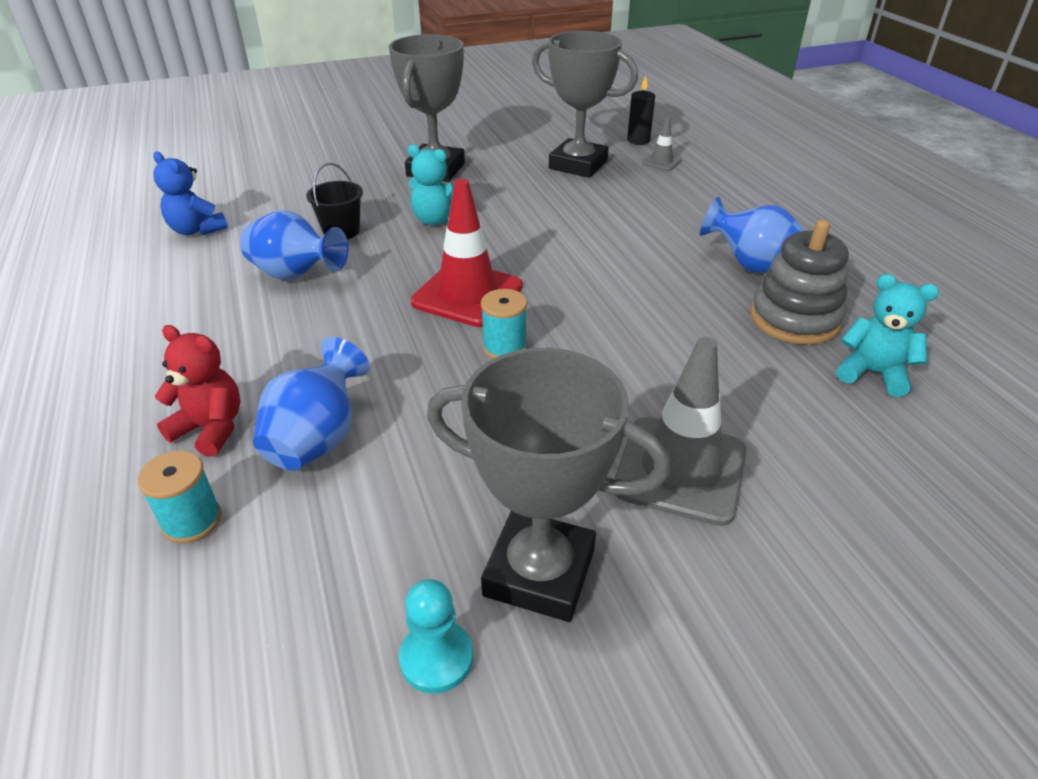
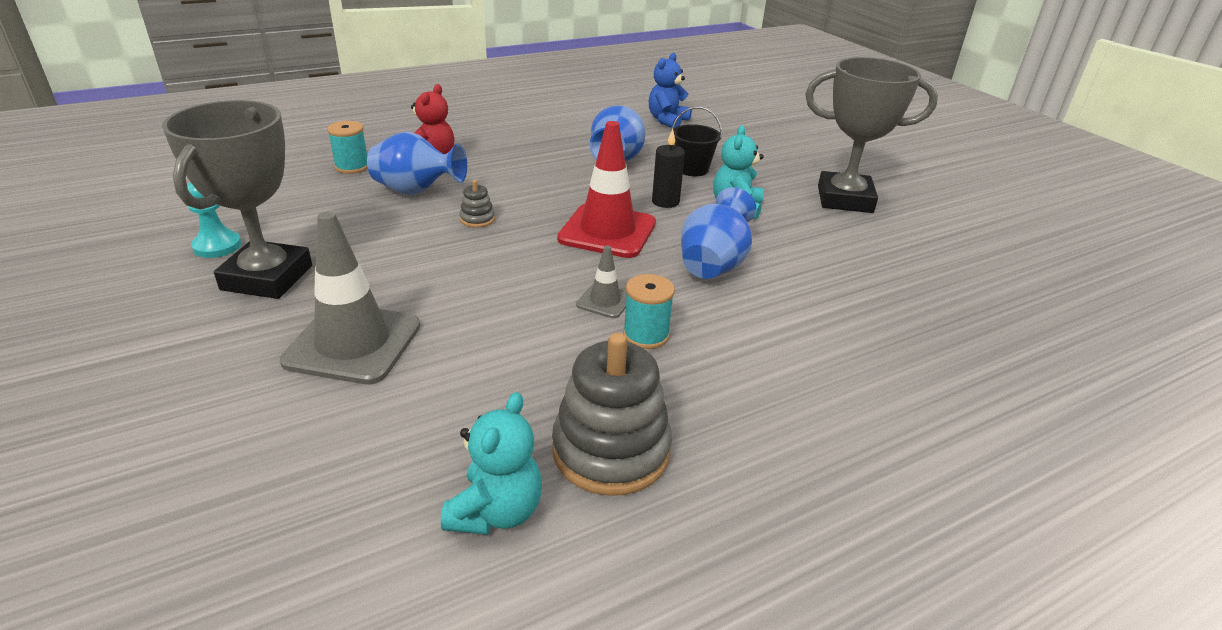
camera: 80 degrees right, 5 degrees down
(417, 383) = (477, 219): none -> grey stacking toy
(504, 347) = (527, 253): turquoise spool -> turquoise spool (646, 335)
(578, 165) = (935, 285): grey trophy -> none
(638, 140) = (1068, 336): black candle -> black candle (665, 202)
(661, 162) = (1011, 356): grey traffic cone -> grey traffic cone (605, 301)
(752, 266) = (734, 424): blue vase -> blue vase (713, 265)

